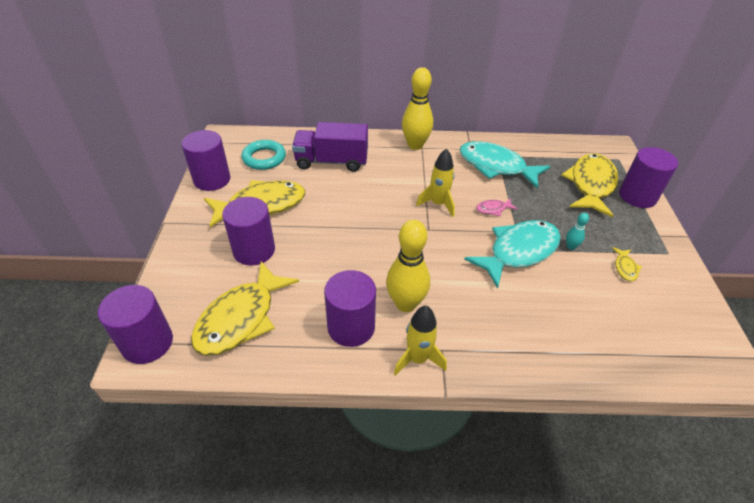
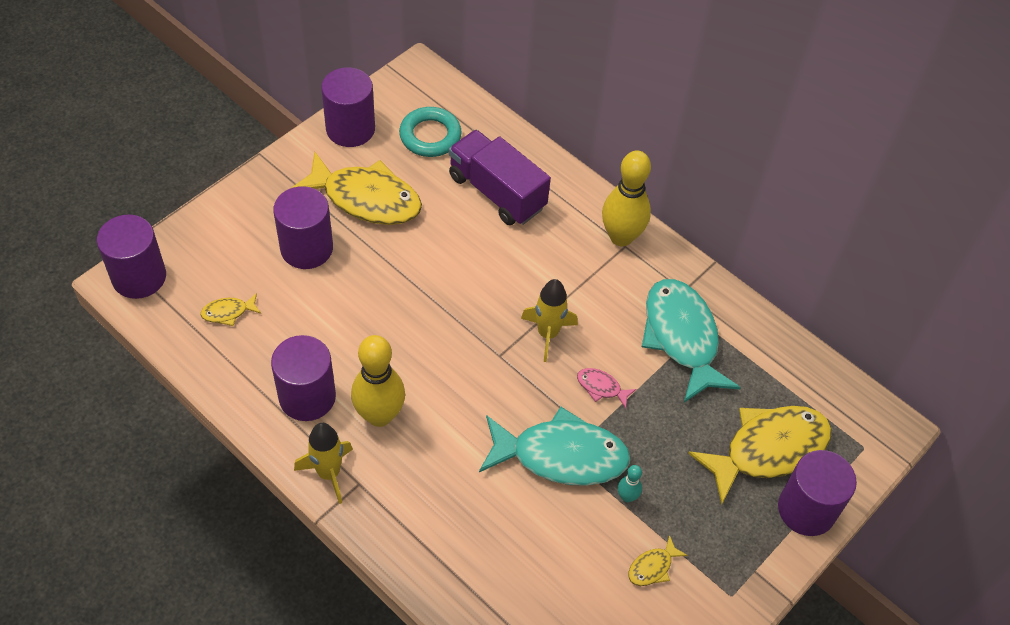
camera: 40 degrees right, 10 degrees up
(241, 318) = (228, 312): yellow fish -> yellow fish, size x0.42

